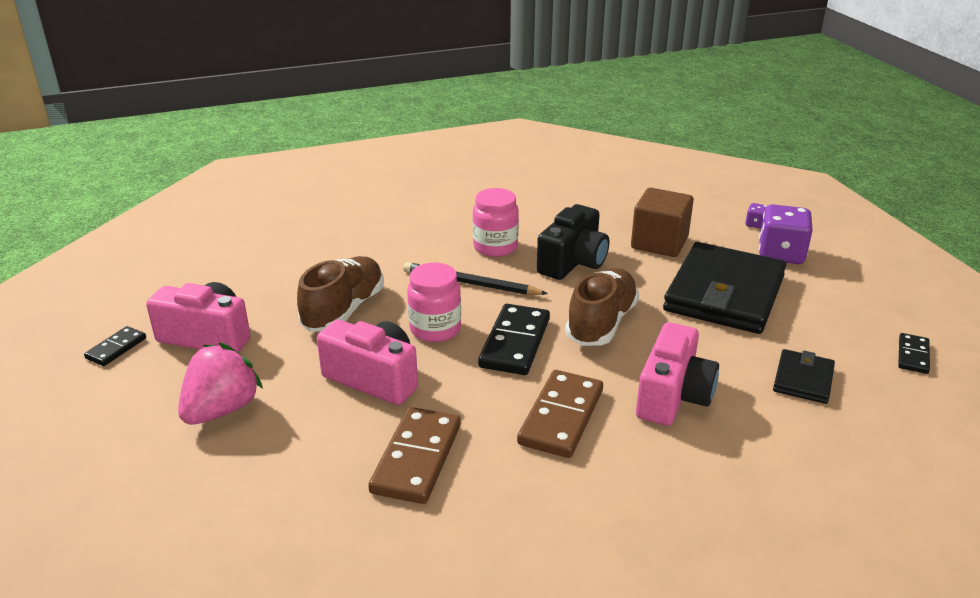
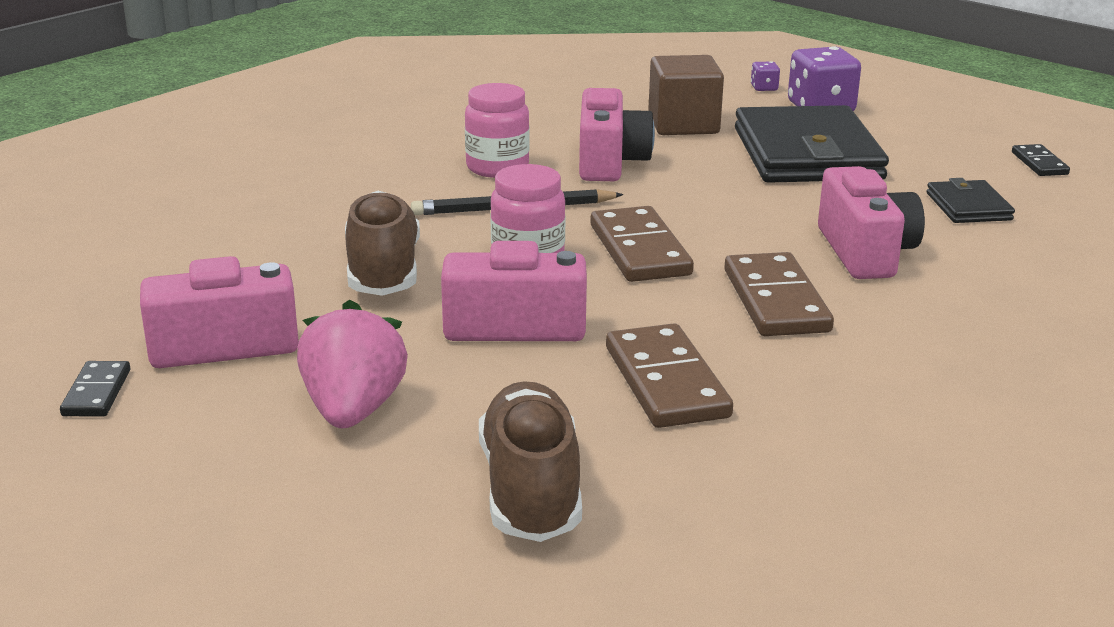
camera: 30 degrees left, 5 degrees down
(515, 343) = (640, 250): black domino -> brown domino
(573, 262) = (609, 162): black camera -> pink camera
(601, 323) = (712, 209): brown shoe -> brown shoe (531, 490)

